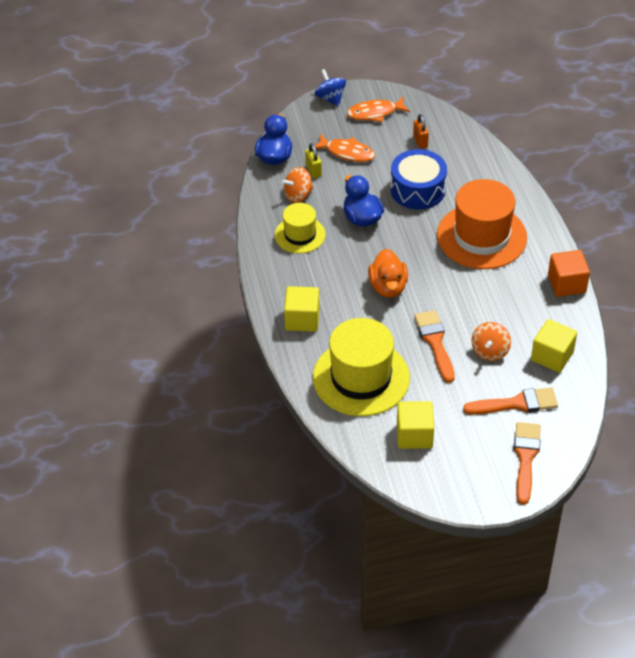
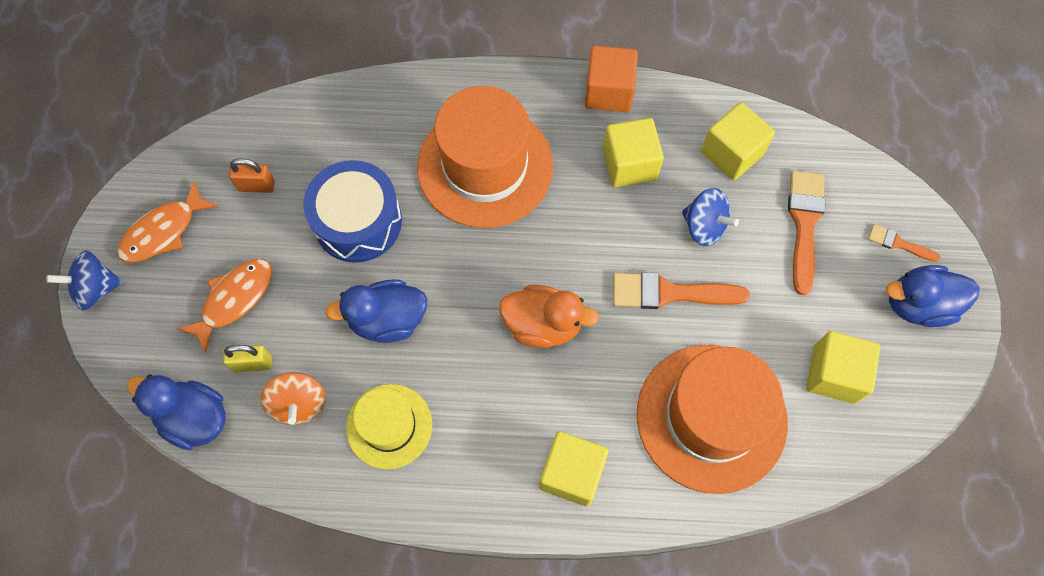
camera: 75 degrees left, 20 degrees up
(361, 378) = (711, 417): yellow hat -> orange hat
(375, 113) = (163, 231): orange fish -> orange fish turned 45 degrees clockwise
(483, 474) = (918, 305): none -> blue duck
(490, 351) = (704, 226): orange spinning top -> blue spinning top
(517, 305) = (629, 164): none -> yellow cube
(525, 458) = (898, 243): orange brush -> orange brush, size x0.54

